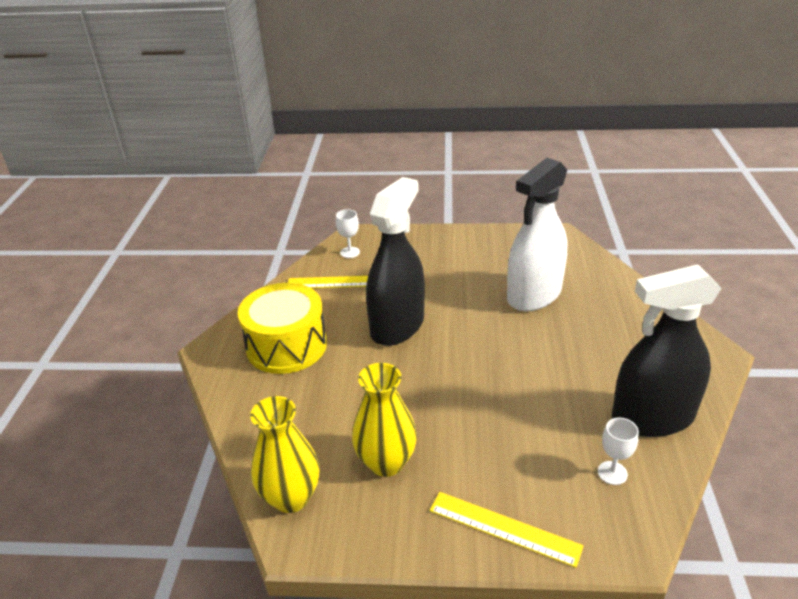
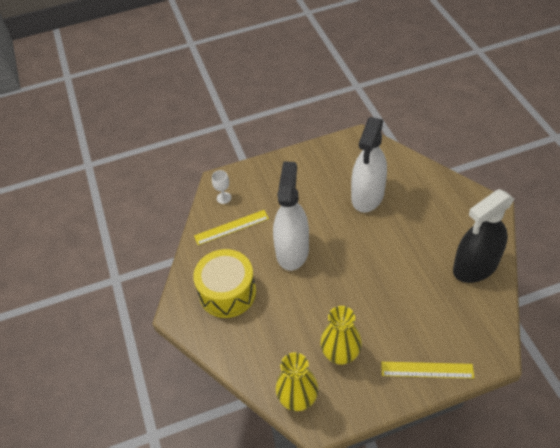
camera: 20 degrees left, 15 degrees up
(397, 326) = (292, 251): black spray bottle -> white spray bottle
(612, 473) = (468, 312): white goblet -> none

